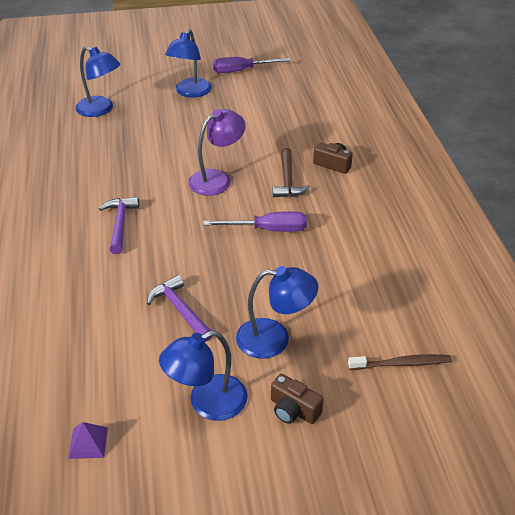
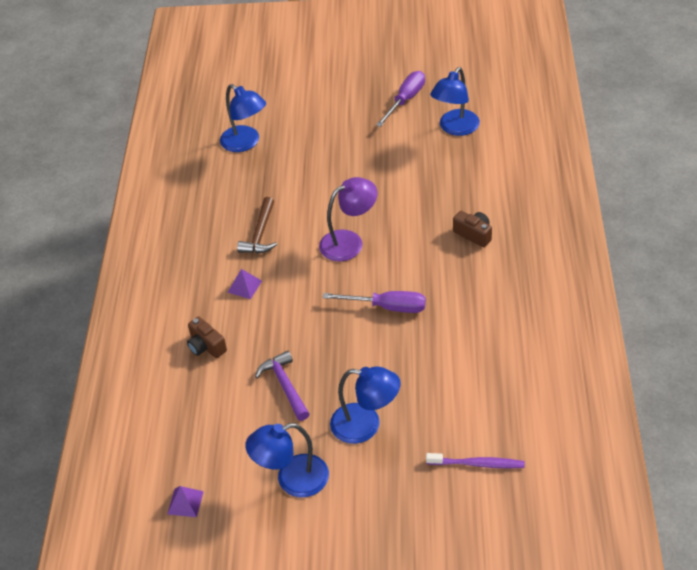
camera: 15 degrees right, 5 degrees up
(120, 224) = (244, 286): purple hammer -> purple pyramid
(190, 92) = (343, 127): blue lamp -> blue lamp (455, 128)
(241, 71) = (405, 100): purple screwdriver -> purple screwdriver turned 120 degrees clockwise
(287, 181) = (421, 250): brown hammer -> brown hammer (260, 234)
(293, 410) = (366, 495): brown camera -> brown camera (206, 346)
(401, 364) = (477, 464): brown toothbrush -> purple toothbrush

